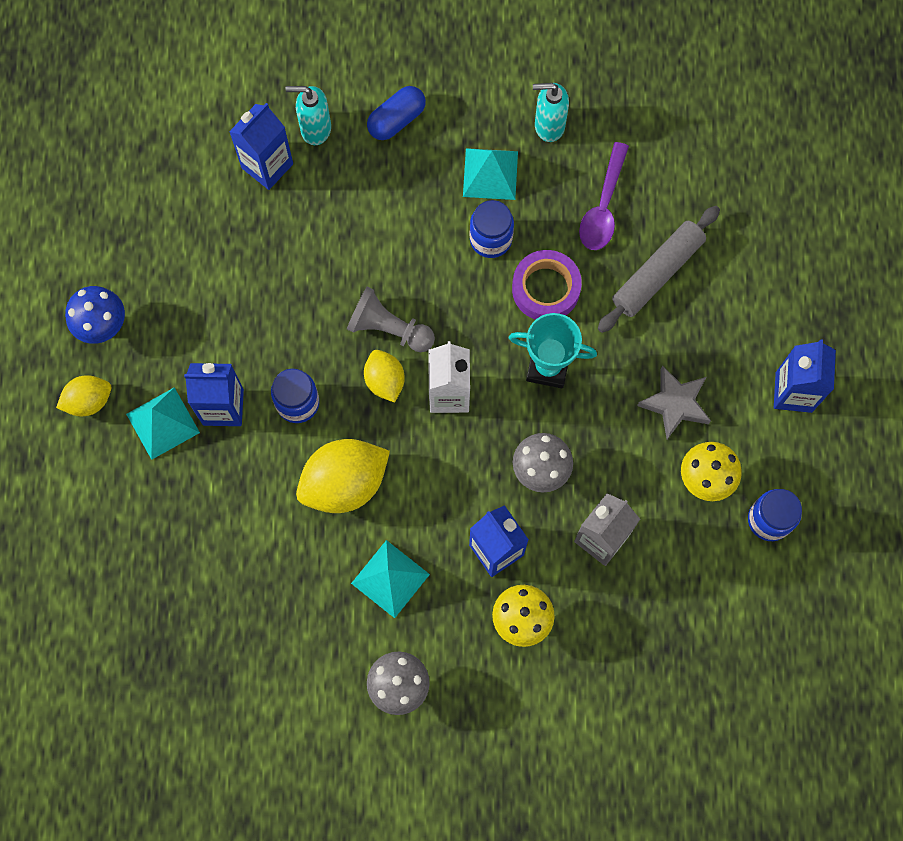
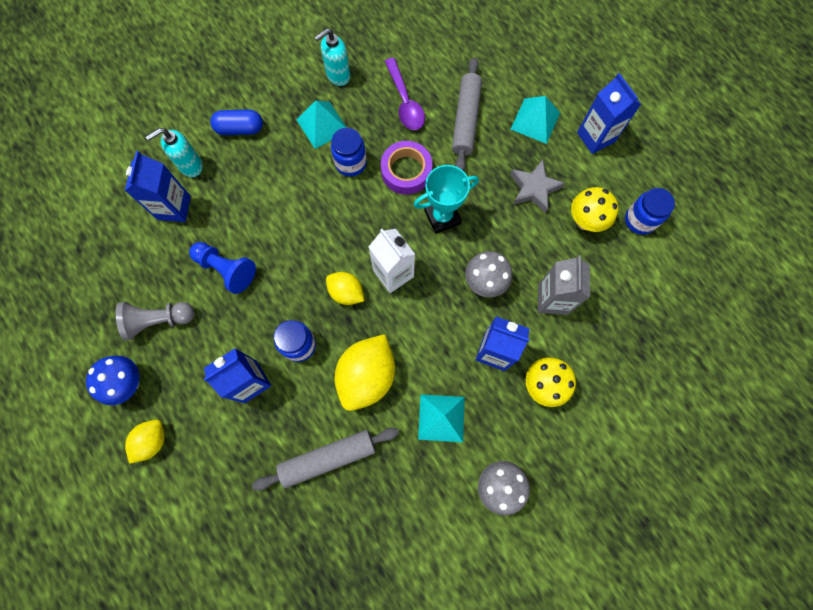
camera: 35 degrees left, 0 degrees up
(162, 423) = (215, 420): turquoise pyramid -> turquoise pyramid (535, 121)
(248, 538) = (328, 458): none -> grey rolling pin
(277, 271) = (226, 269): none -> blue pawn
(388, 328) = (325, 258): grey pawn -> grey pawn (159, 320)
(396, 120) = (240, 129): blue capsule -> blue capsule turned 75 degrees clockwise

